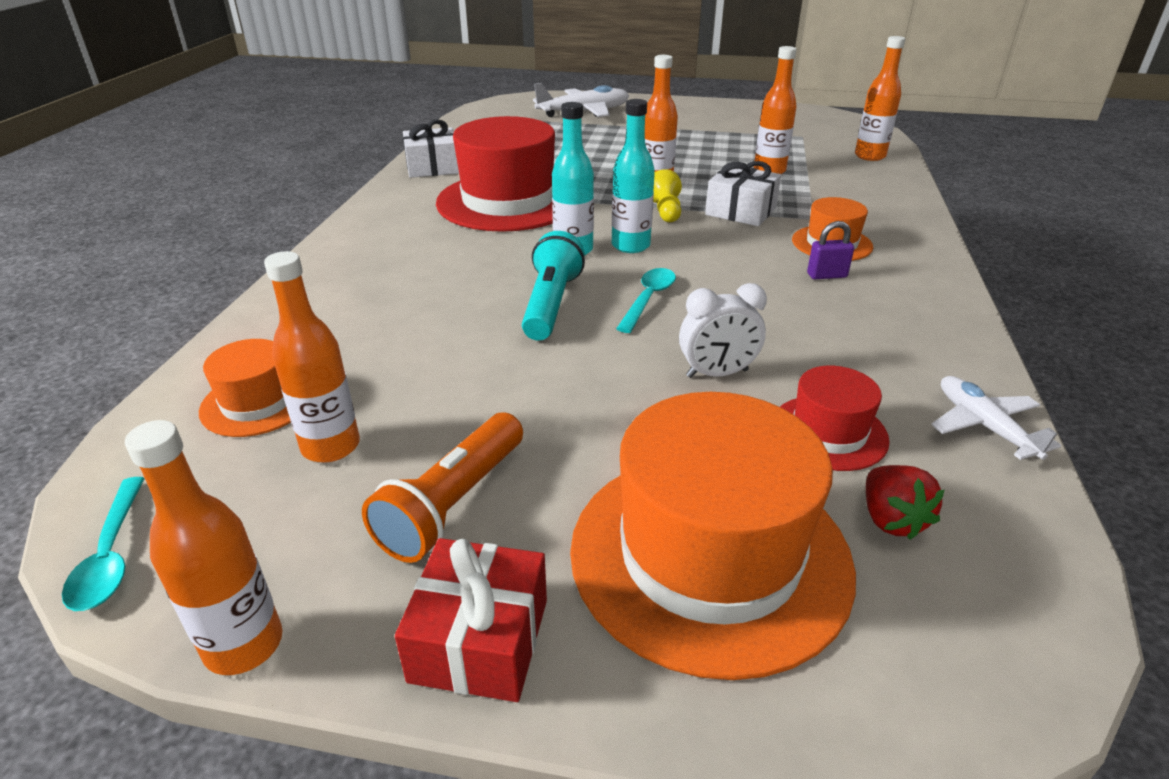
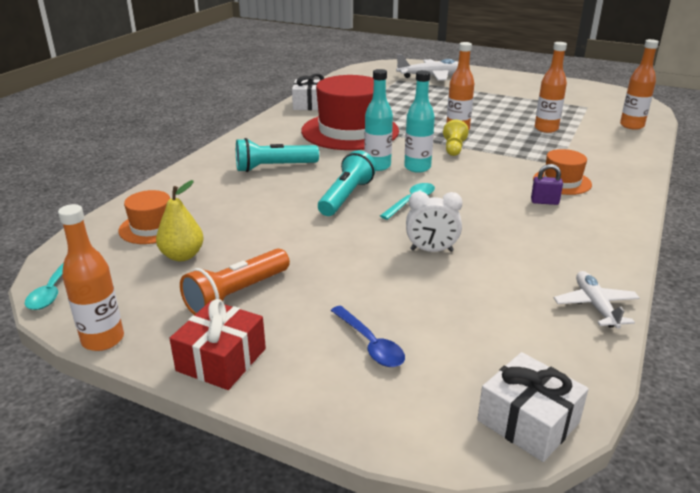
camera: 15 degrees right, 5 degrees down
(331, 446) = (182, 256): orange bottle -> yellow pear
(419, 271) = (274, 167): none -> turquoise flashlight
(709, 555) = (370, 344): orange hat -> blue spoon
(740, 211) = (508, 154): white gift -> white gift (528, 421)
(828, 432) = (485, 293): red hat -> none
(891, 519) = (495, 345): red strawberry -> none

